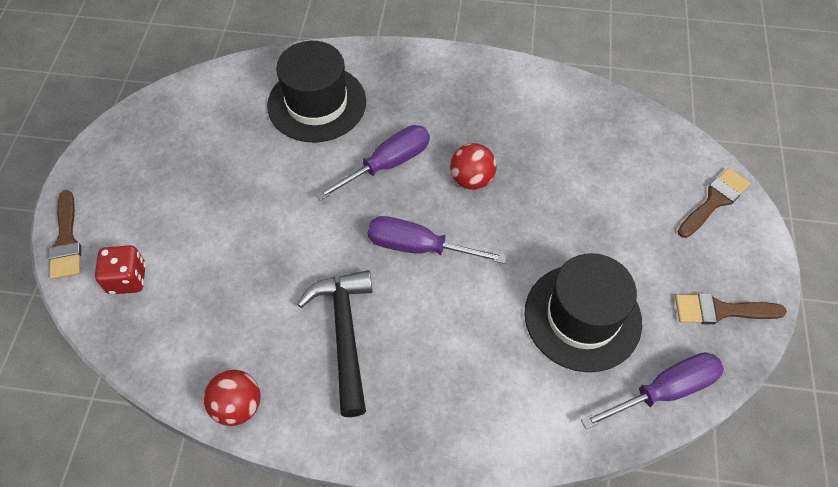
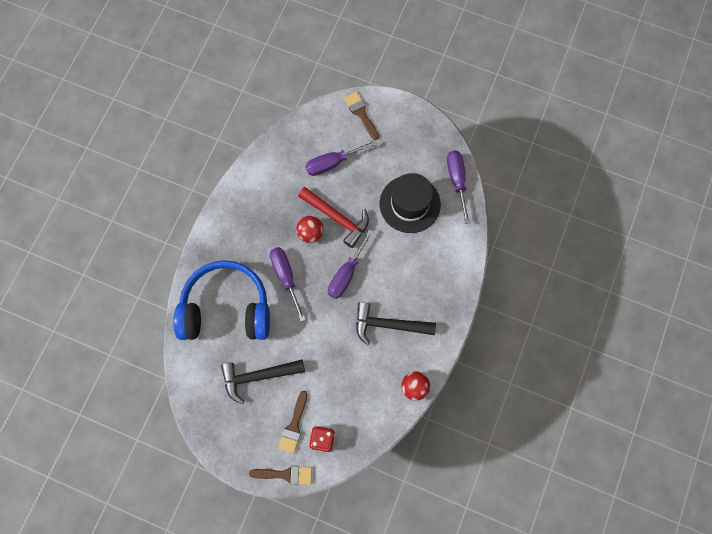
camera: 75 degrees left, 15 degrees up
(219, 167) = (258, 376): none -> black hammer
(317, 103) = (226, 308): black hat -> blue headphones
(512, 210) = (337, 218): none -> red hammer
(605, 181) = (333, 163): none -> purple screwdriver
(720, 310) = (423, 138): brown brush -> brown brush (294, 426)

